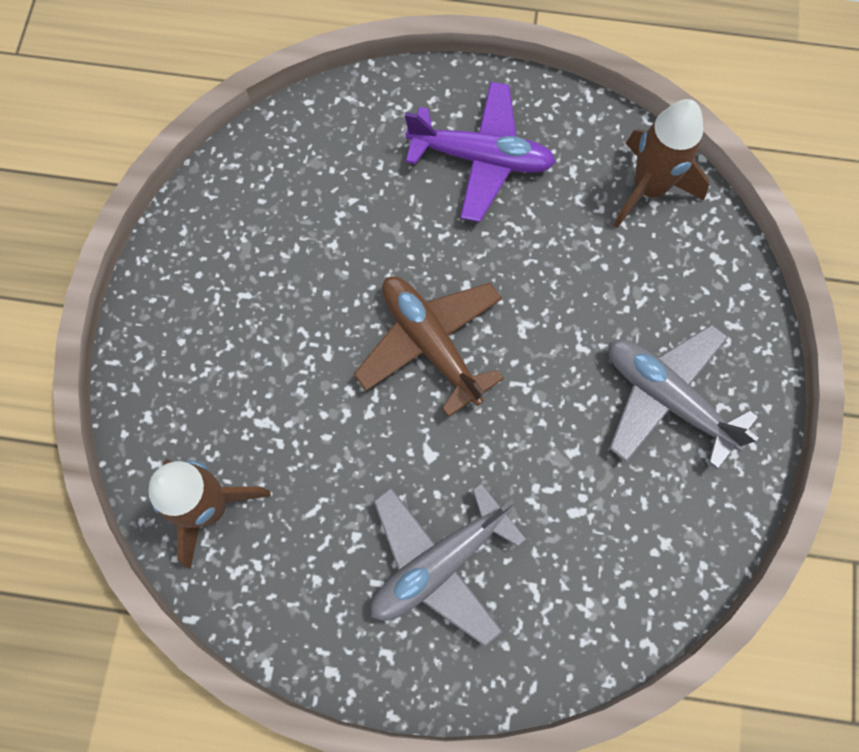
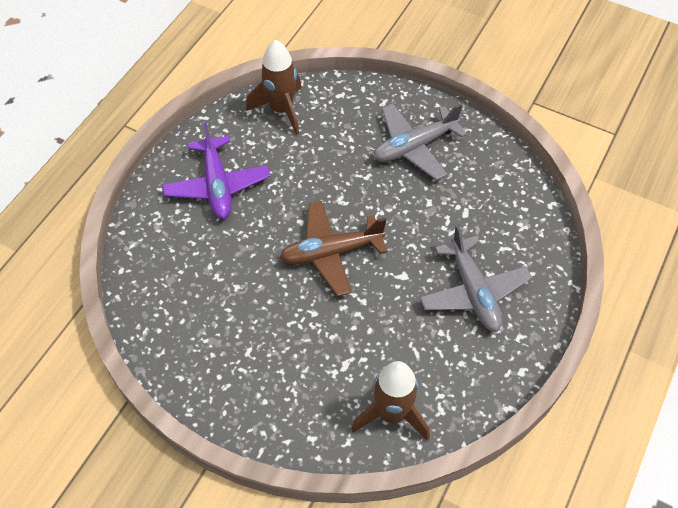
camera: 70 degrees left, 15 degrees down
(481, 158) = (217, 185): purple plane -> purple plane turned 135 degrees clockwise

